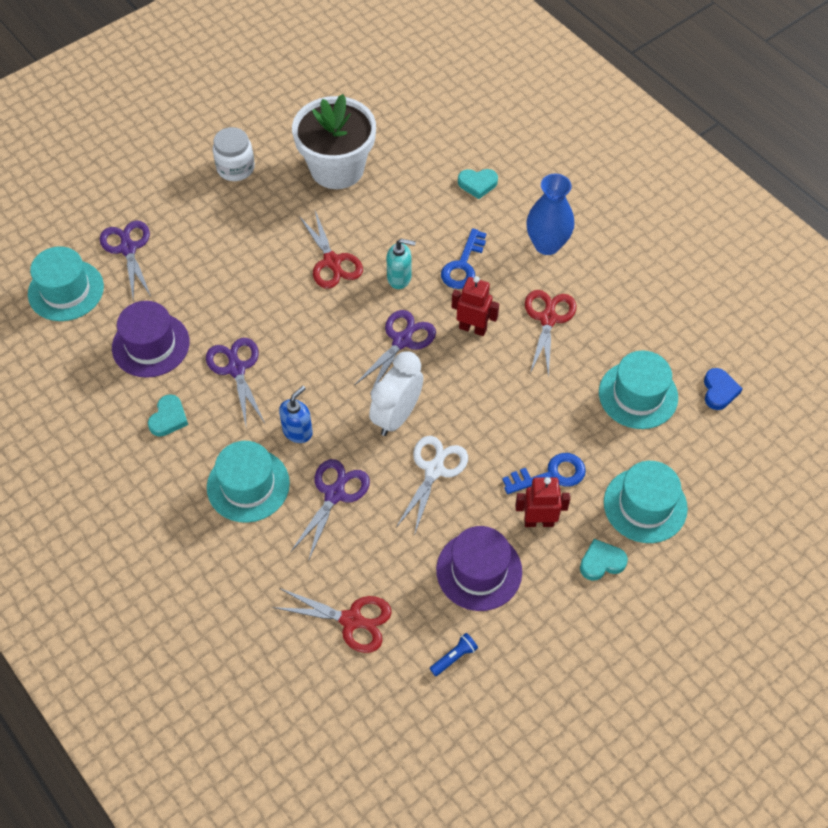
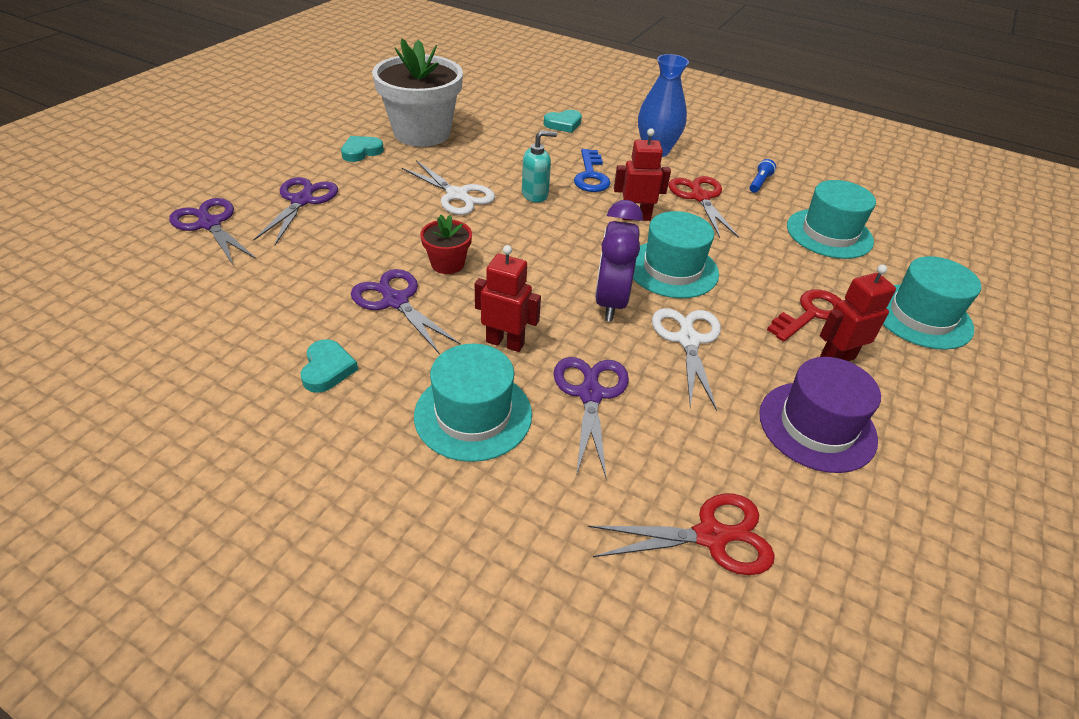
camera: 25 degrees left, 15 degrees down
(66, 290) = (135, 274): turquoise hat -> turquoise hat (672, 269)
(150, 345) = (272, 302): purple hat -> none
(235, 168) = (314, 147): white jar -> none
(290, 341) = (447, 264): none -> red flower pot
(298, 431) = (505, 342): blue soap dispenser -> red robot
(332, 262) = (457, 195): red scissors -> white scissors
(396, 416) = (611, 302): white clock -> purple clock
(402, 341) = (571, 240): purple scissors -> purple scissors (302, 201)
(454, 657) = (872, 537): blue flashlight -> blue flashlight (759, 183)
(551, 474) = (810, 314): blue key -> red key
(601, 562) = (932, 378): turquoise heart -> turquoise heart (361, 152)
(719, 391) = (893, 216): blue heart -> none

